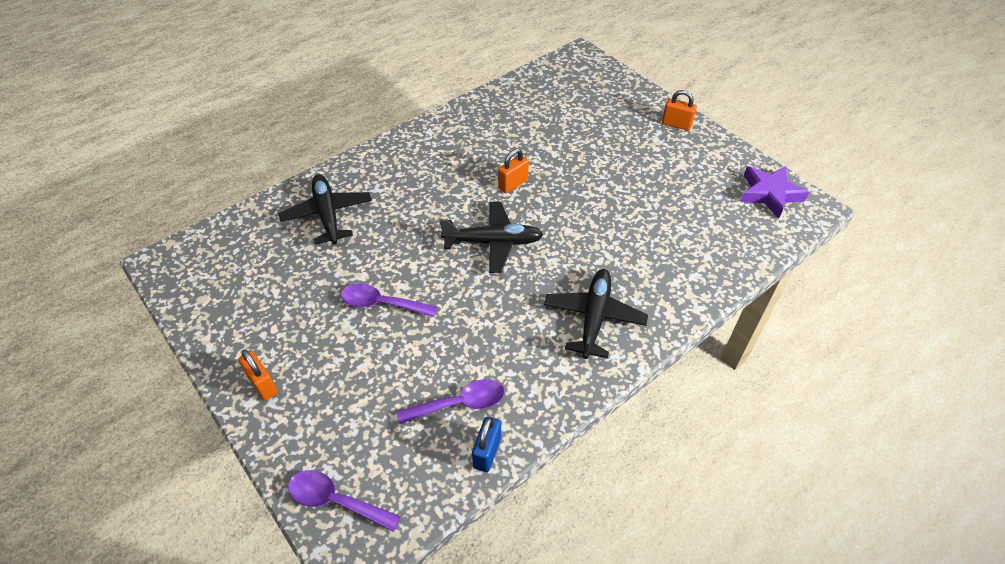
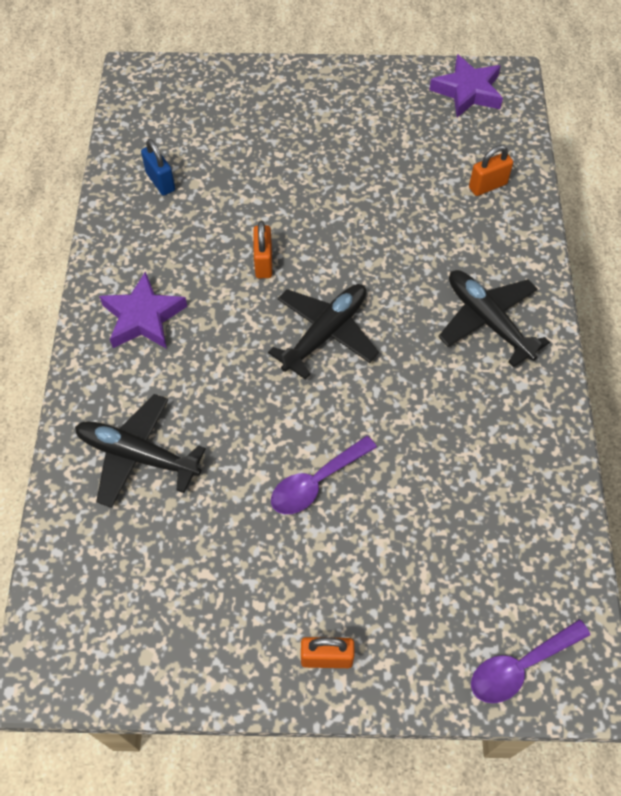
camera: 50 degrees left, 10 degrees up
(420, 160) = (143, 317): none -> purple star
(460, 404) = (494, 493): purple spoon -> none
(487, 452) = (563, 505): blue padlock -> blue padlock (160, 182)
(676, 125) = (318, 82): orange padlock -> orange padlock (487, 186)

